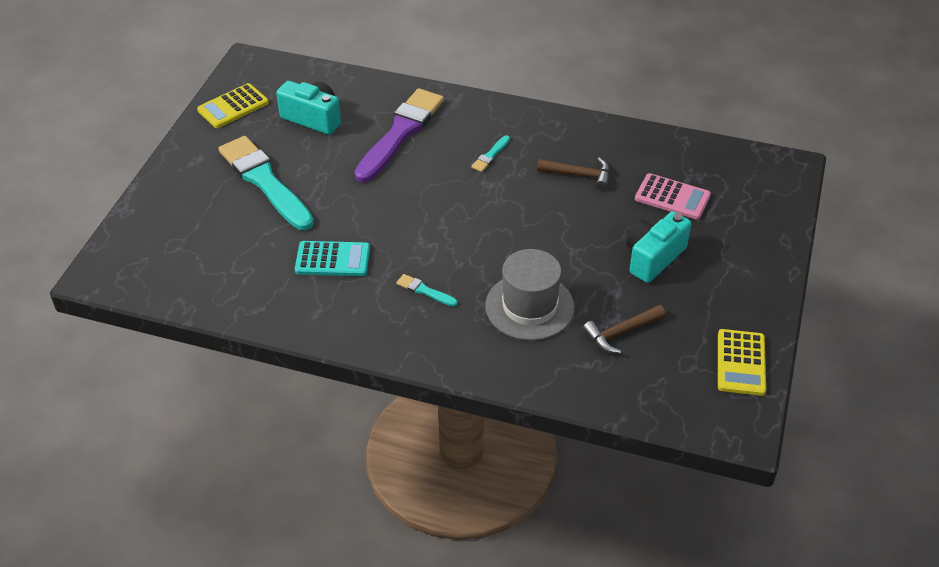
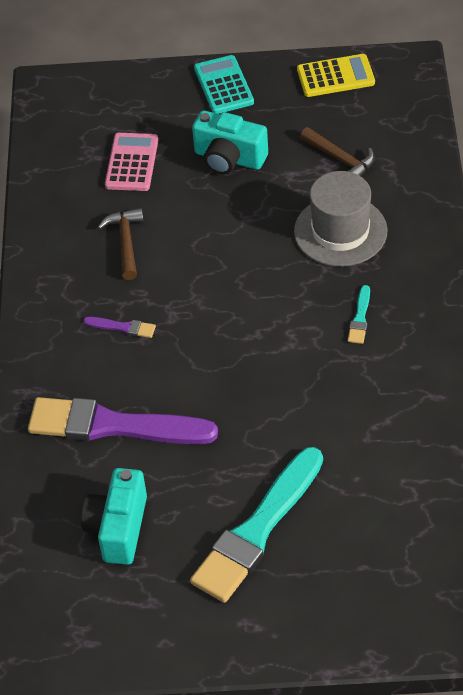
camera: 105 degrees left, 5 degrees up
(233, 106) = (126, 631): yellow calculator -> none
(332, 259) = (354, 412): turquoise calculator -> turquoise calculator (223, 85)
(490, 155) = (122, 327): turquoise brush -> purple brush

